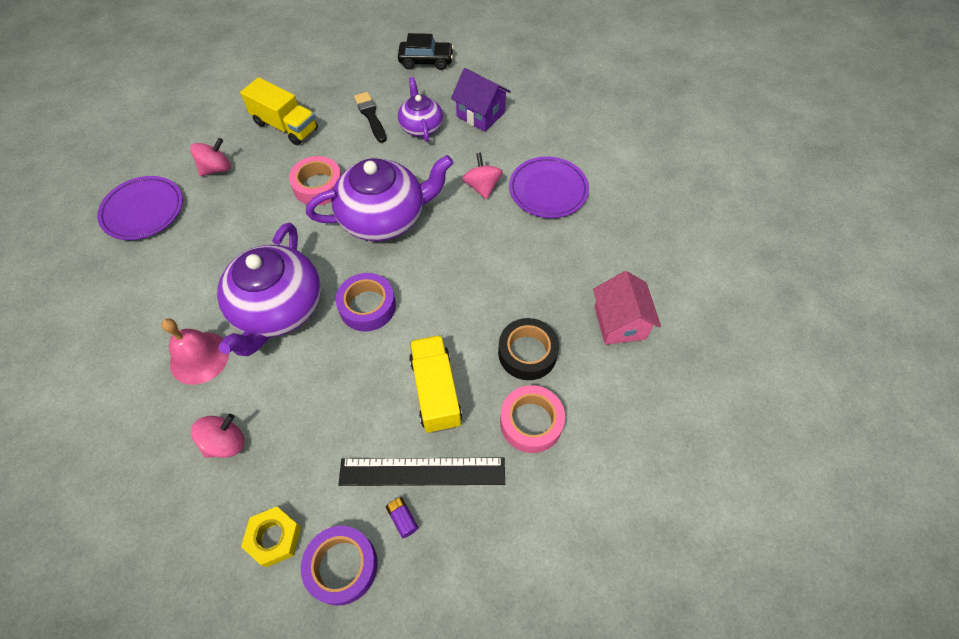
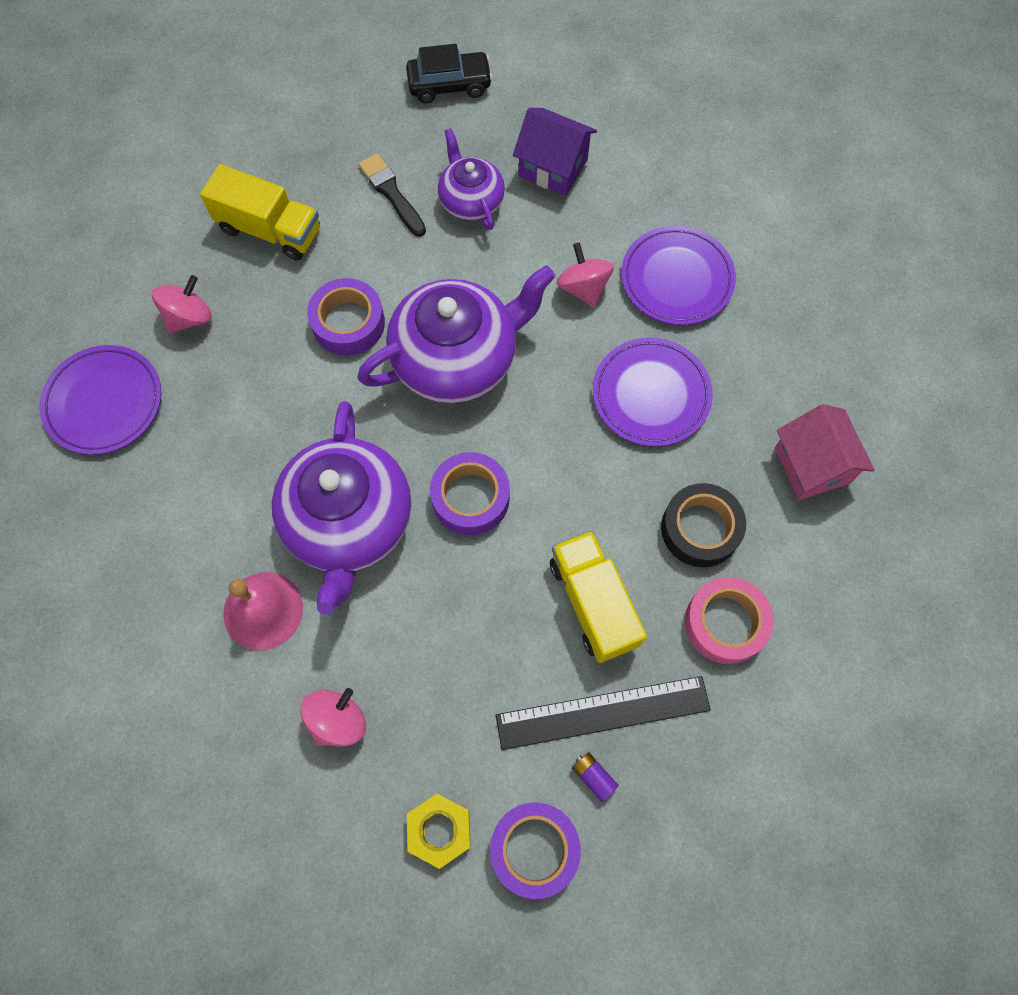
camera: 10 degrees left, 10 degrees up
(318, 186) = (348, 323): pink tape -> purple tape
(512, 259) = (651, 394): none -> purple plate

